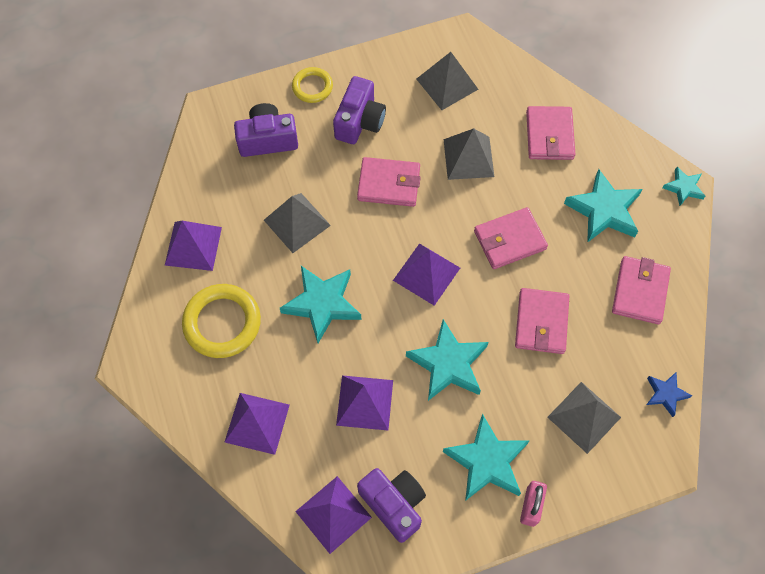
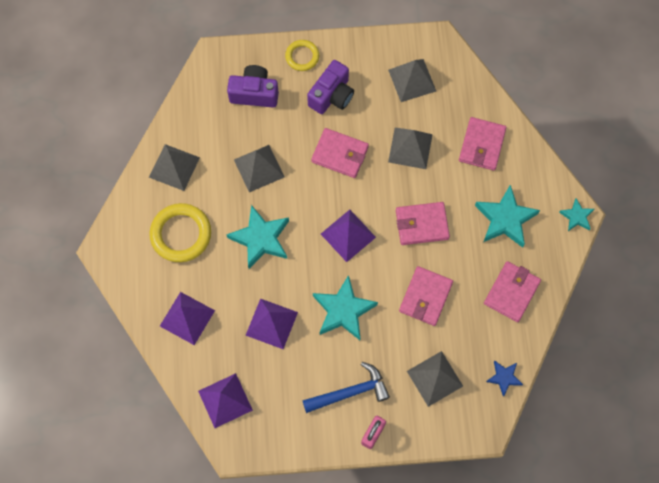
camera: 15 degrees right, 5 degrees up
(193, 246) = (174, 167): purple pyramid -> grey pyramid
(394, 504) = (271, 405): purple camera -> none
(486, 461) = (350, 392): turquoise star -> blue hammer

